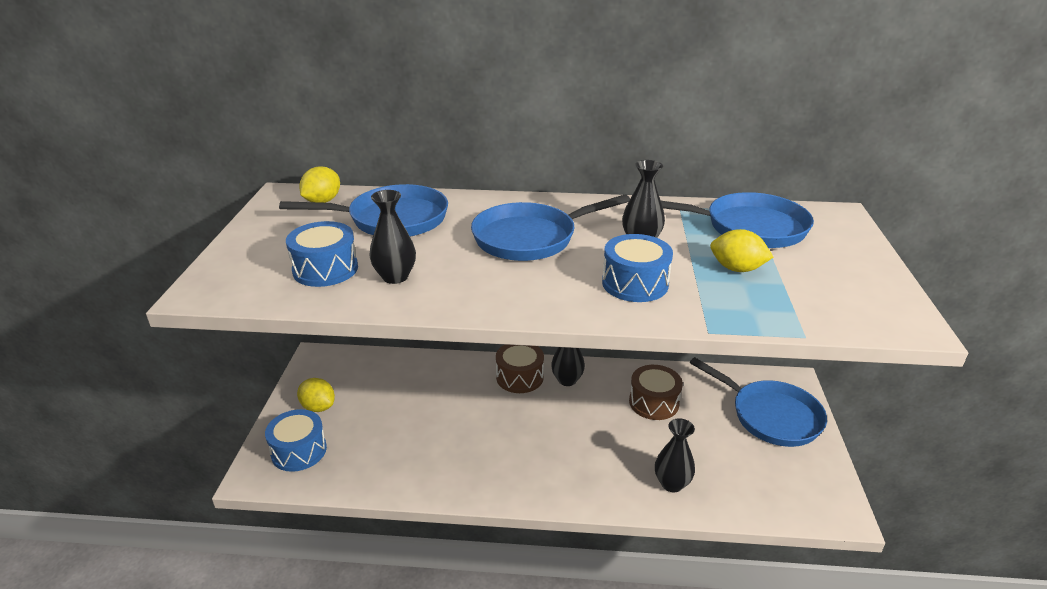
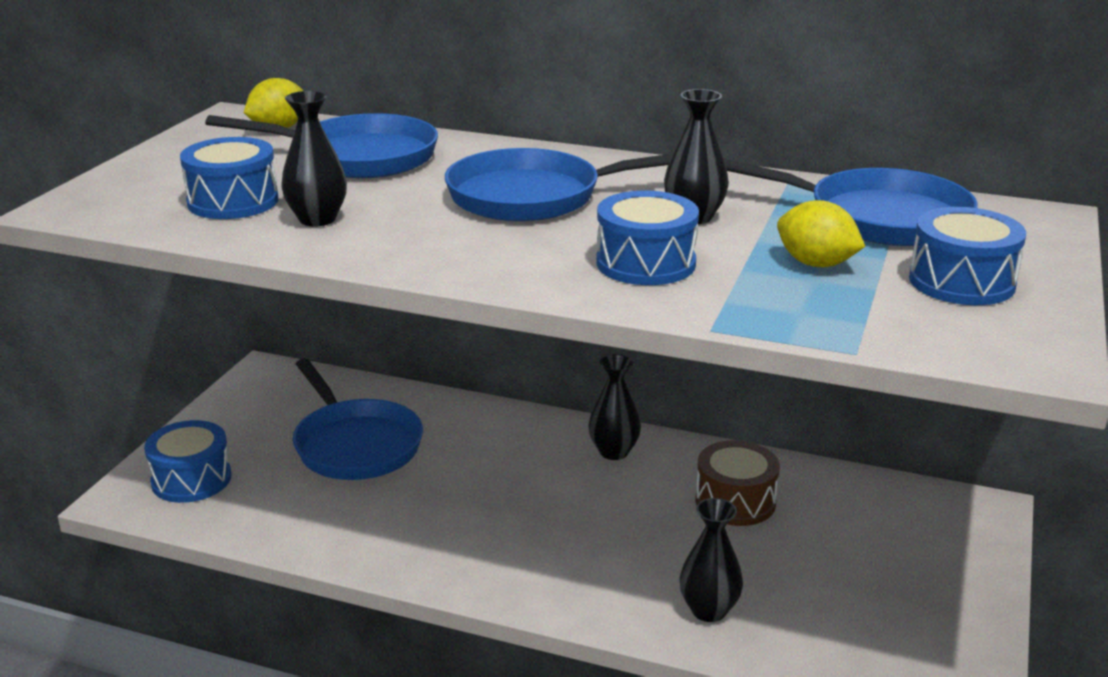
camera: 15 degrees right, 5 degrees down
(318, 407) = (240, 431): yellow lemon -> none
(519, 377) = (543, 438): brown drum -> none
(770, 416) = (920, 549): blue pan -> blue pan (355, 445)
(828, 271) = (961, 282): none -> blue drum

